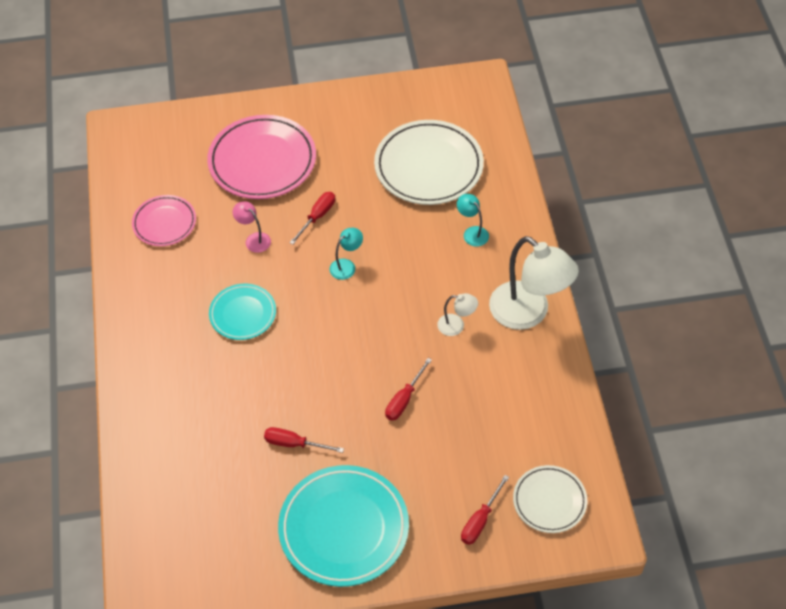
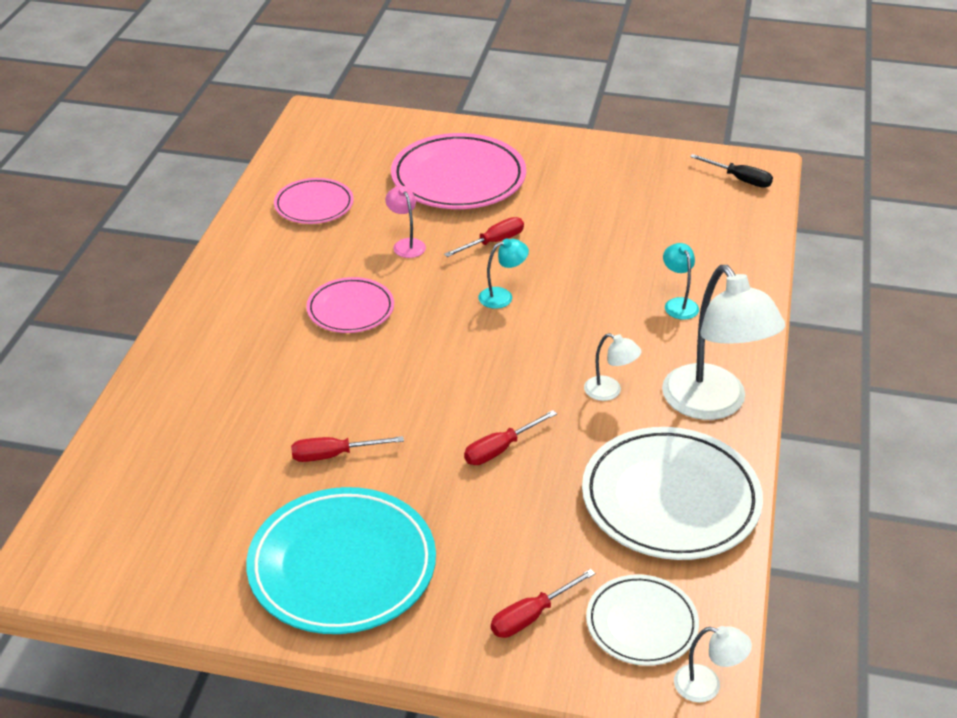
camera: 20 degrees right, 15 degrees down
(243, 314) = (350, 309): turquoise plate -> pink plate
(294, 444) = (333, 455): red screwdriver -> red screwdriver turned 45 degrees counterclockwise
(428, 166) = (655, 229): white plate -> white plate (670, 499)
(470, 98) = (739, 179): none -> black screwdriver
(604, 530) = (707, 686): none -> white lamp

